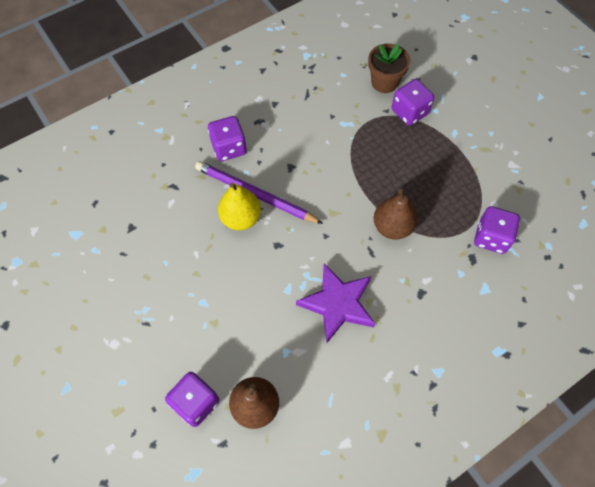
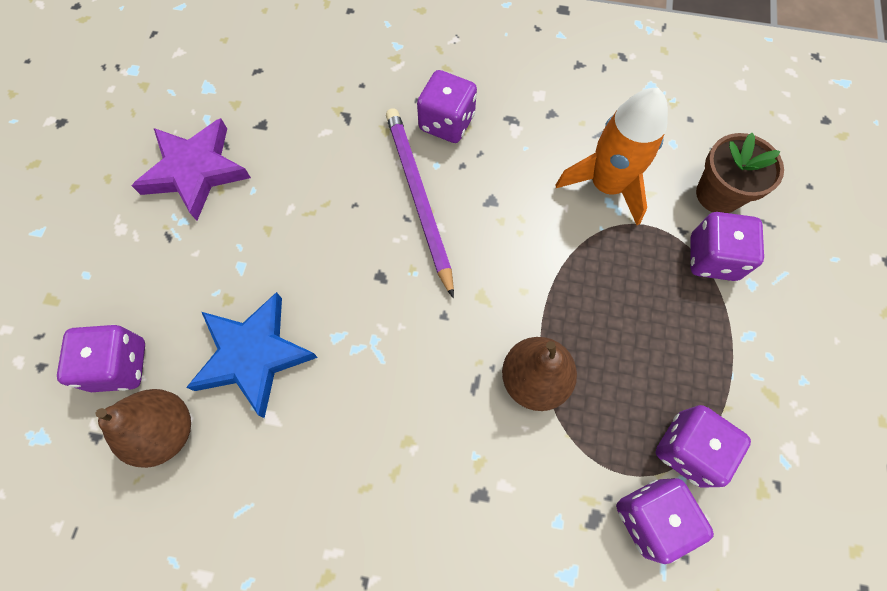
camera: 45 degrees right, 5 degrees up
(241, 218) = (375, 211): yellow pear -> none
(258, 334) = (253, 355): none -> blue star
(334, 117) = (606, 185): none -> orange rocket
(337, 304) = (370, 408): purple star -> purple star (195, 171)
(477, 198) = (687, 449): none -> purple dice

